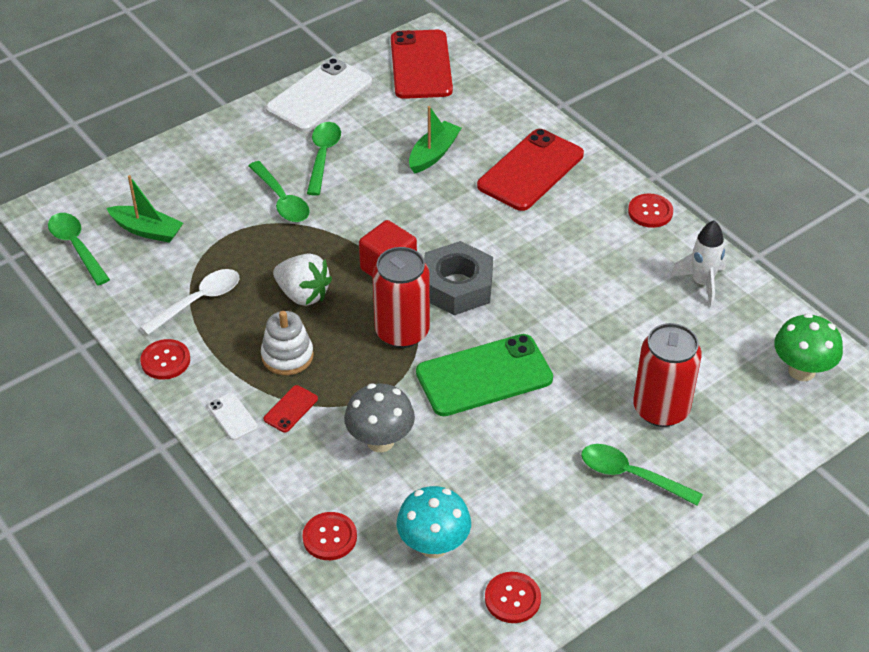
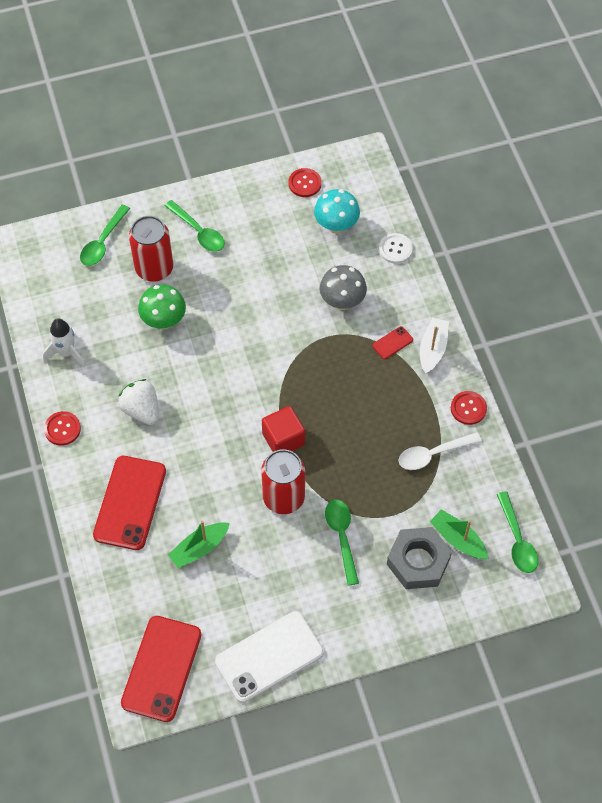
camera: 160 degrees left, 15 degrees up
(232, 416) = (433, 349): white phone -> white boat
(287, 356) = (382, 385): white stacking toy -> none
(303, 294) = (354, 435): white strawberry -> white strawberry (141, 410)
(323, 156) = (292, 577): green spoon -> green spoon (103, 242)
(329, 537) = (395, 249): red button -> white button
(402, 332) = (295, 380): red can -> red can (283, 497)
(457, 286) = (240, 406): grey nut -> grey nut (418, 561)
(484, 375) = (255, 328): green phone -> none
(530, 170) = (130, 503): red phone -> red phone turned 45 degrees counterclockwise
(801, 371) = (48, 266): green mushroom -> green mushroom (164, 321)

